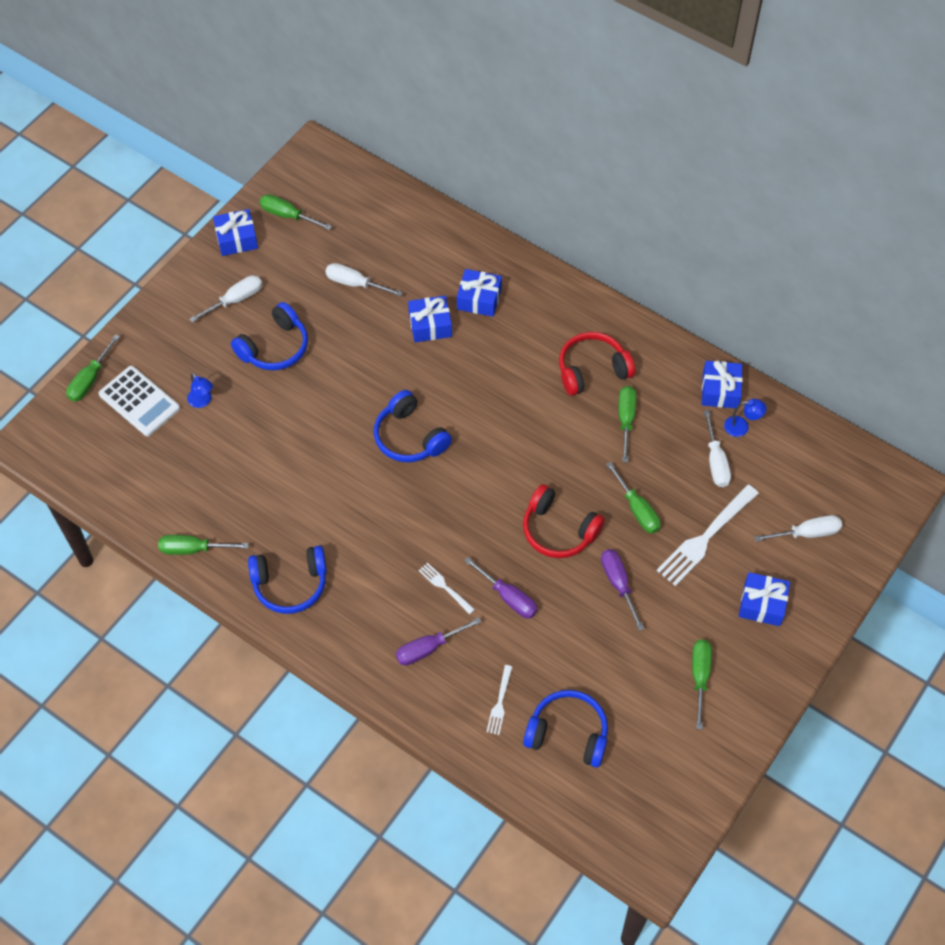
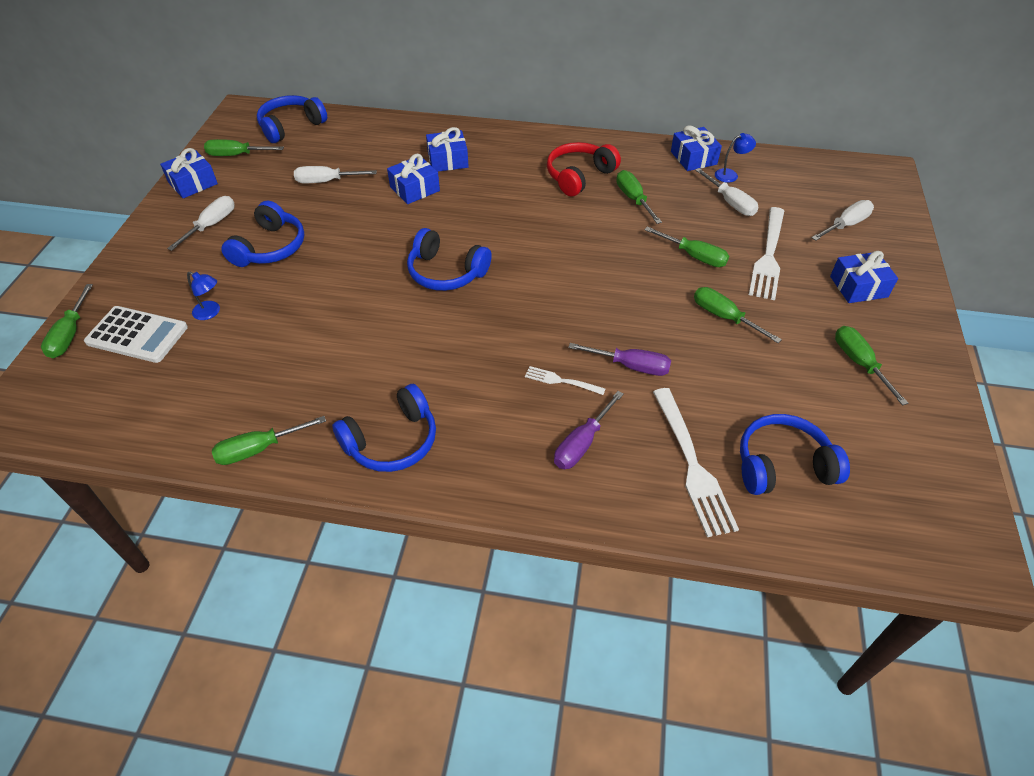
camera: 25 degrees left, 10 degrees down
(352, 193) = (291, 126): none -> blue headphones
(499, 703) = (692, 465): white fork -> white fork, size x1.97
(559, 530) = (637, 295): red headphones -> none
(618, 584) = (724, 317): purple screwdriver -> green screwdriver

